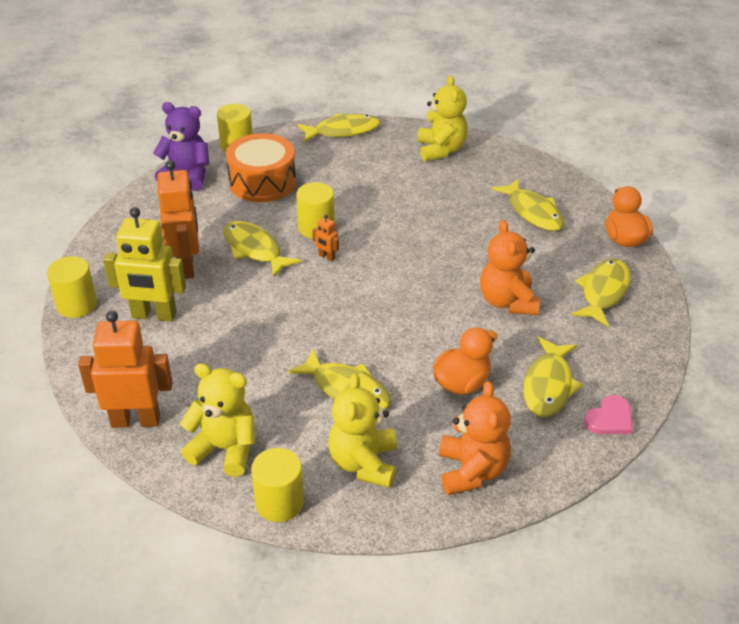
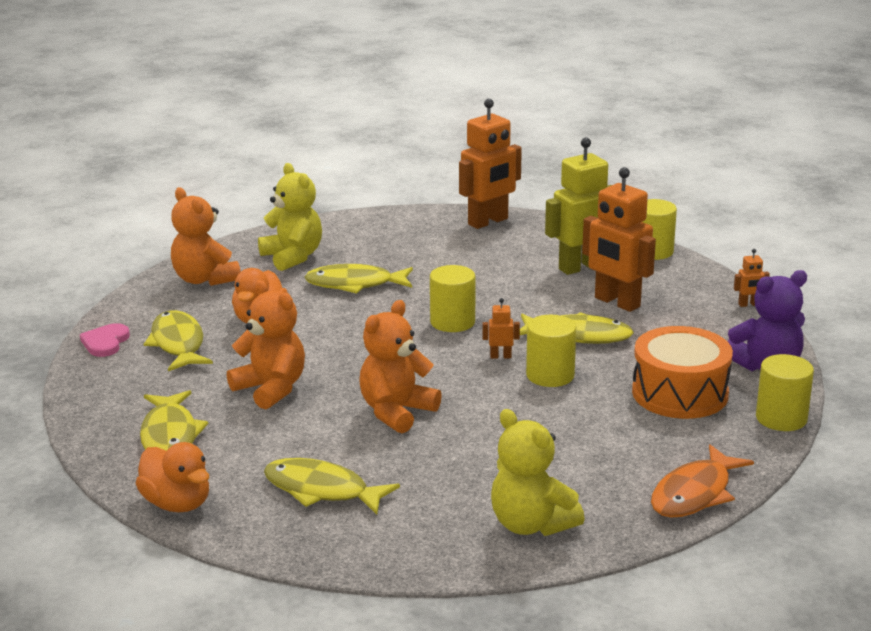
camera: 145 degrees right, 15 degrees down
(111, 222) = (748, 304): none -> orange robot
(225, 449) = (403, 231): yellow teddy bear -> none
(279, 502) = (330, 225): yellow cylinder -> yellow cylinder (452, 322)
(343, 131) = (694, 493): yellow fish -> orange fish
(441, 244) = (396, 412): none -> orange teddy bear

